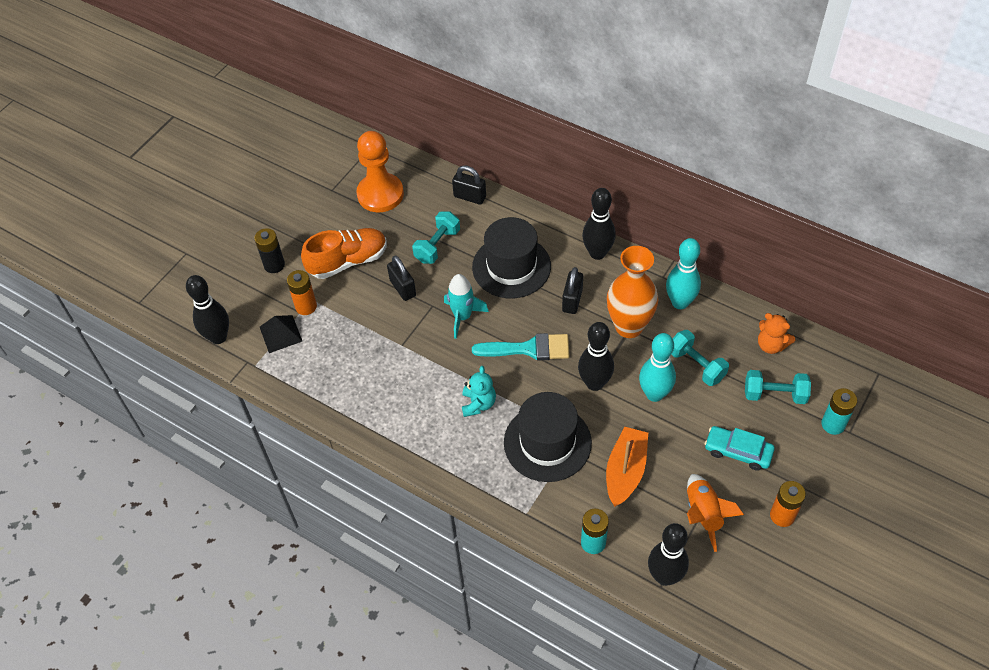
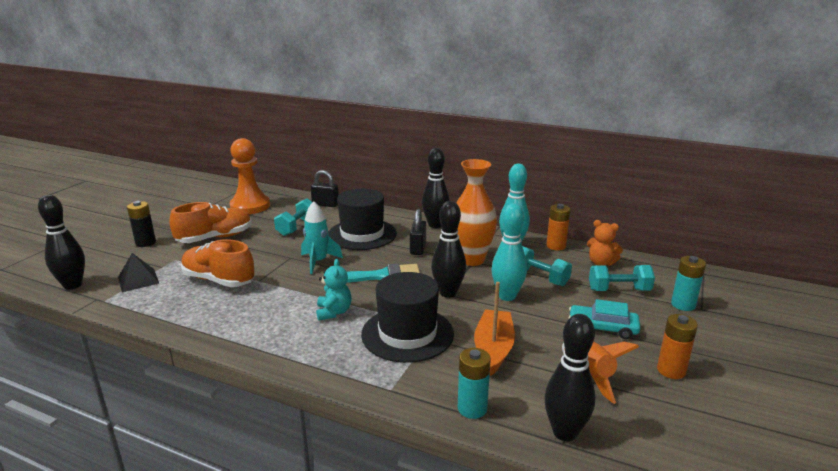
camera: 10 degrees left, 30 degrees down
(306, 306) = (169, 263): orange battery -> orange battery (556, 246)
(361, 341) = (219, 280): none -> orange shoe
(403, 288) = (263, 249): black padlock -> none

